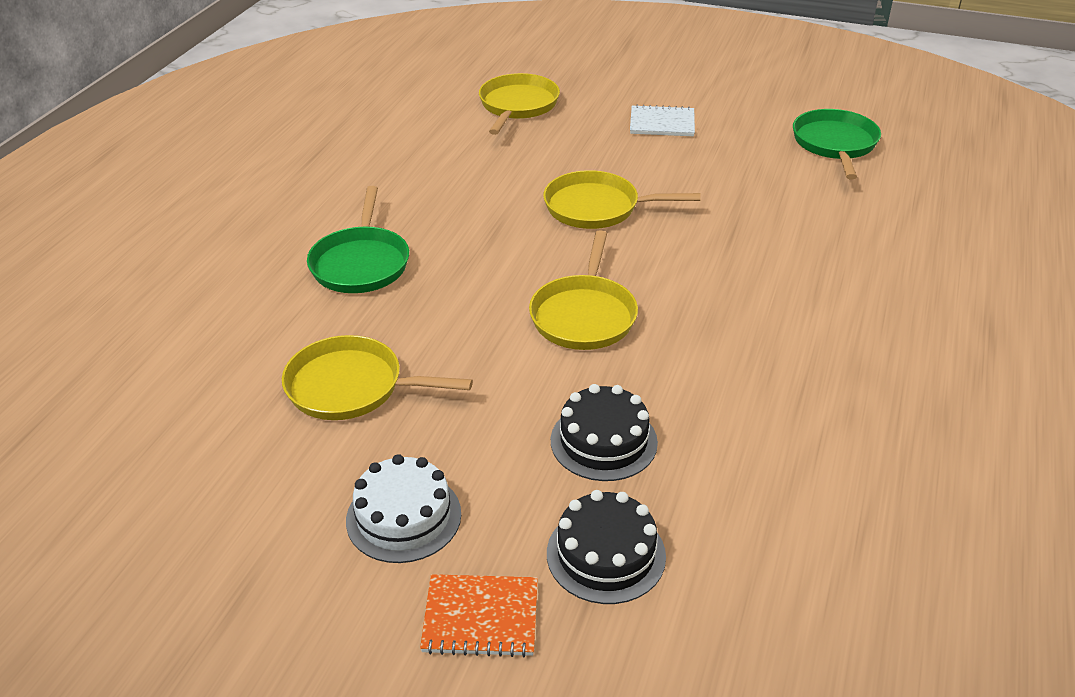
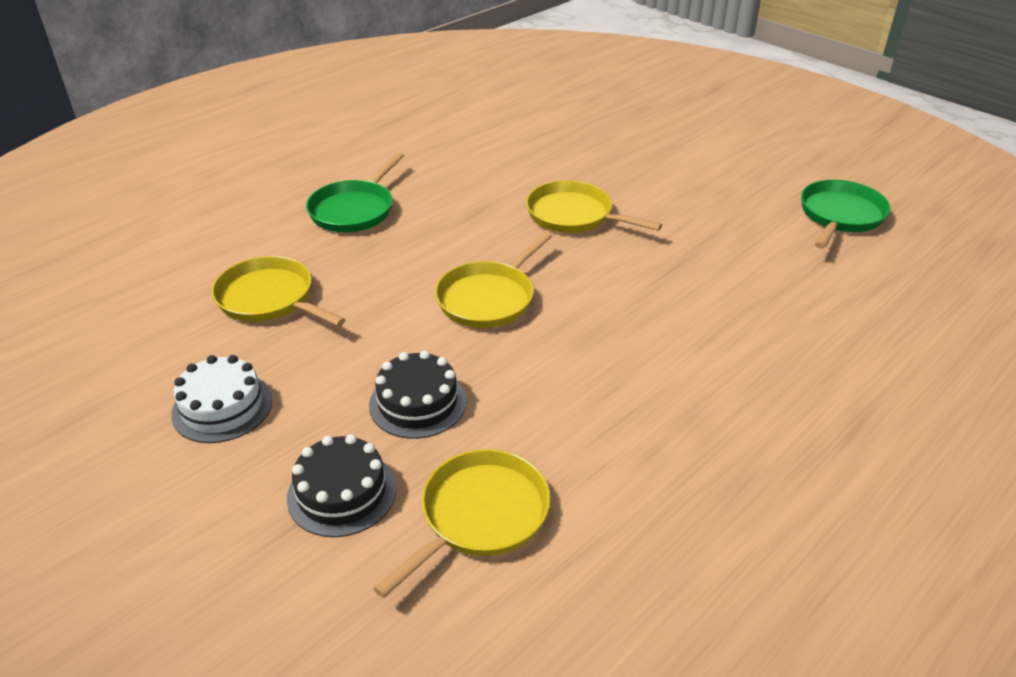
camera: 25 degrees right, 0 degrees up
(480, 617) = (209, 503): orange notebook -> none
(517, 106) = (577, 119): yellow pan -> yellow pan (480, 516)
(662, 123) = (690, 161): white notebook -> none

